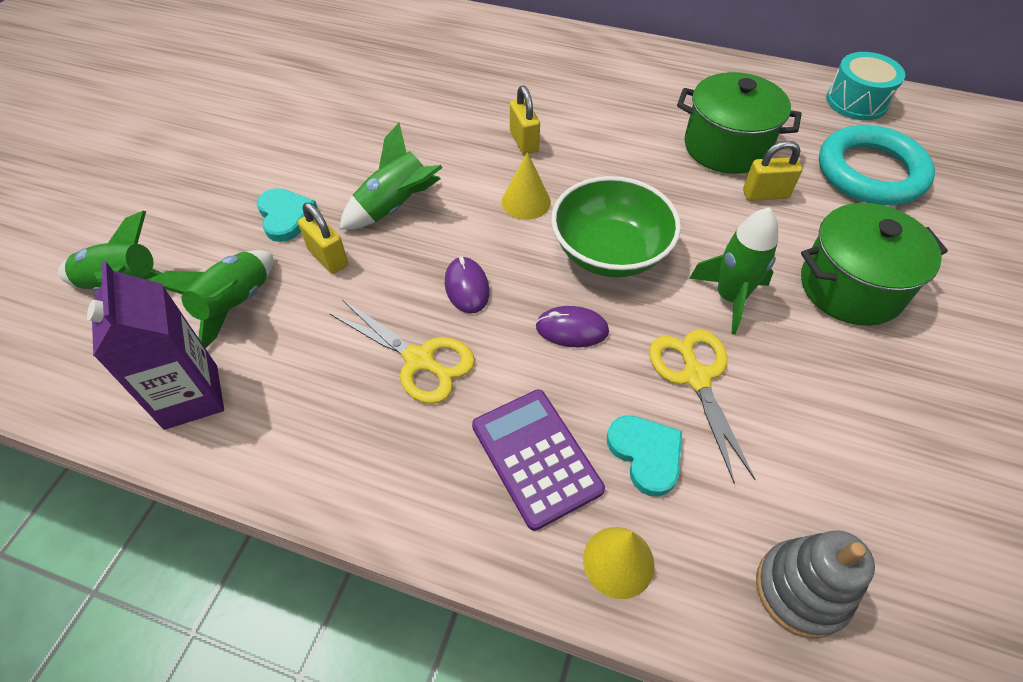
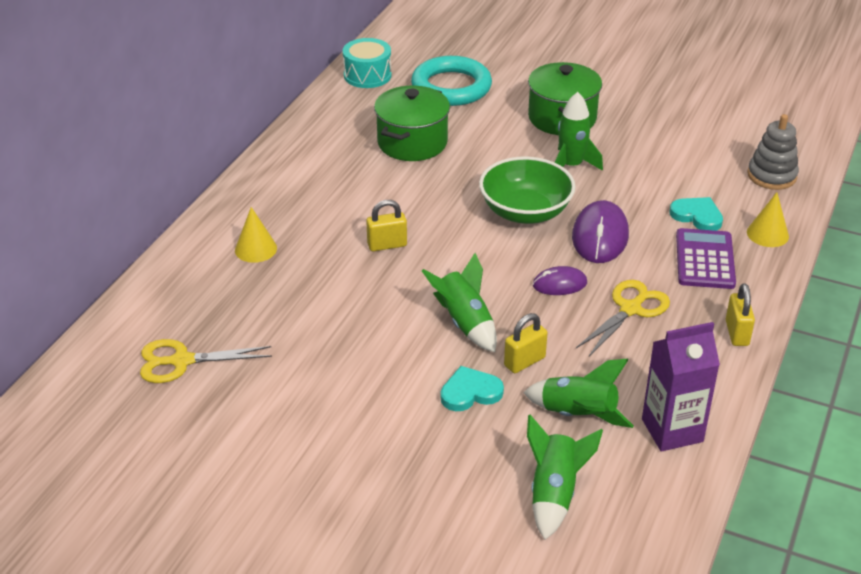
camera: 85 degrees left, 15 degrees down
(526, 202) = (465, 249): yellow cone -> yellow cone (256, 249)
(536, 457) = (704, 259): purple calculator -> purple calculator turned 120 degrees clockwise
(572, 329) = (600, 236): purple mouse -> purple mouse, size x1.70
(646, 454) = (697, 216): turquoise heart -> turquoise heart turned 60 degrees clockwise
(696, 377) = (638, 189): yellow scissors -> yellow scissors (182, 361)
(765, 194) = (469, 134): yellow padlock -> yellow padlock (737, 333)

